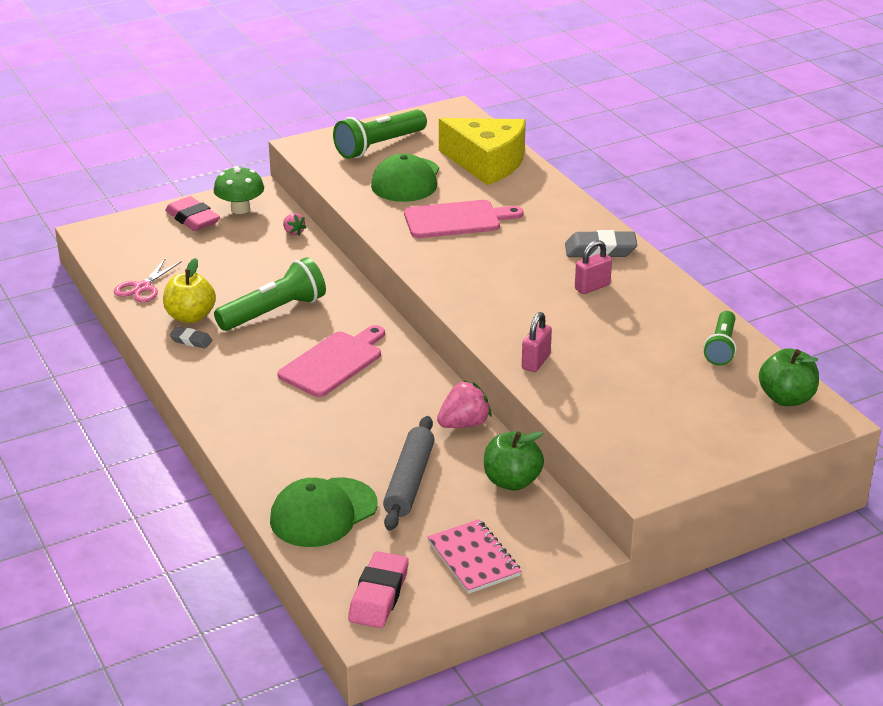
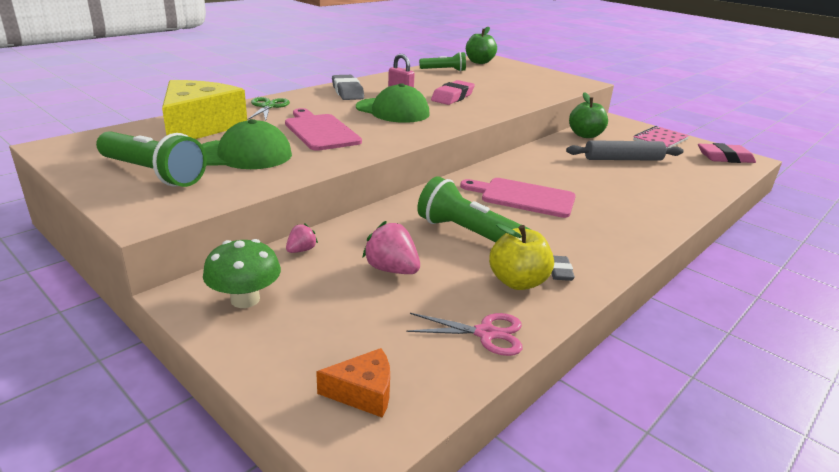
camera: 110 degrees left, 5 degrees down
(124, 238) = (363, 392): none -> orange cheese
(192, 219) = (283, 336): pink eraser -> pink eraser (452, 97)
(323, 513) = (688, 179): green cap -> green cap (392, 111)
(464, 424) = (547, 149): pink strawberry -> pink strawberry (392, 269)
(536, 362) = (505, 103): pink padlock -> none
(546, 198) = (268, 106): none -> green scissors

